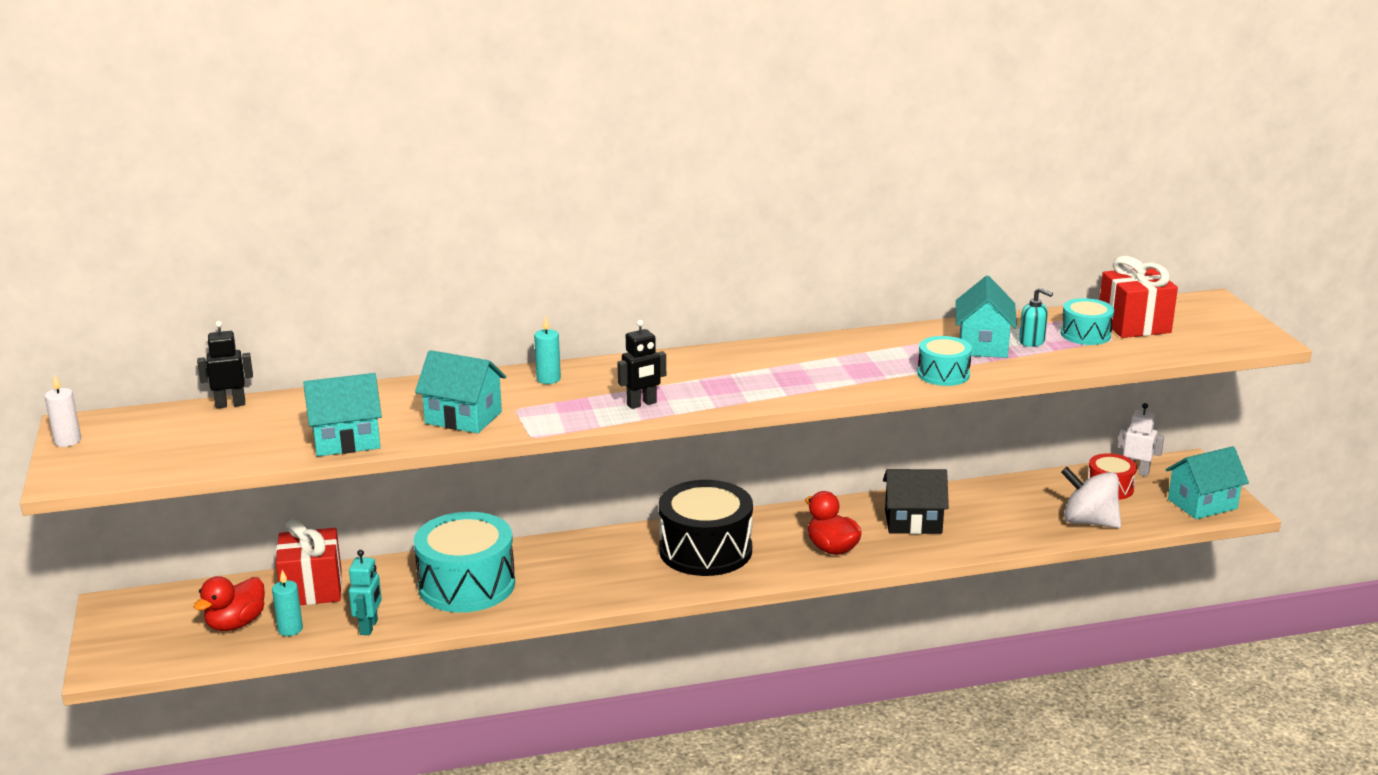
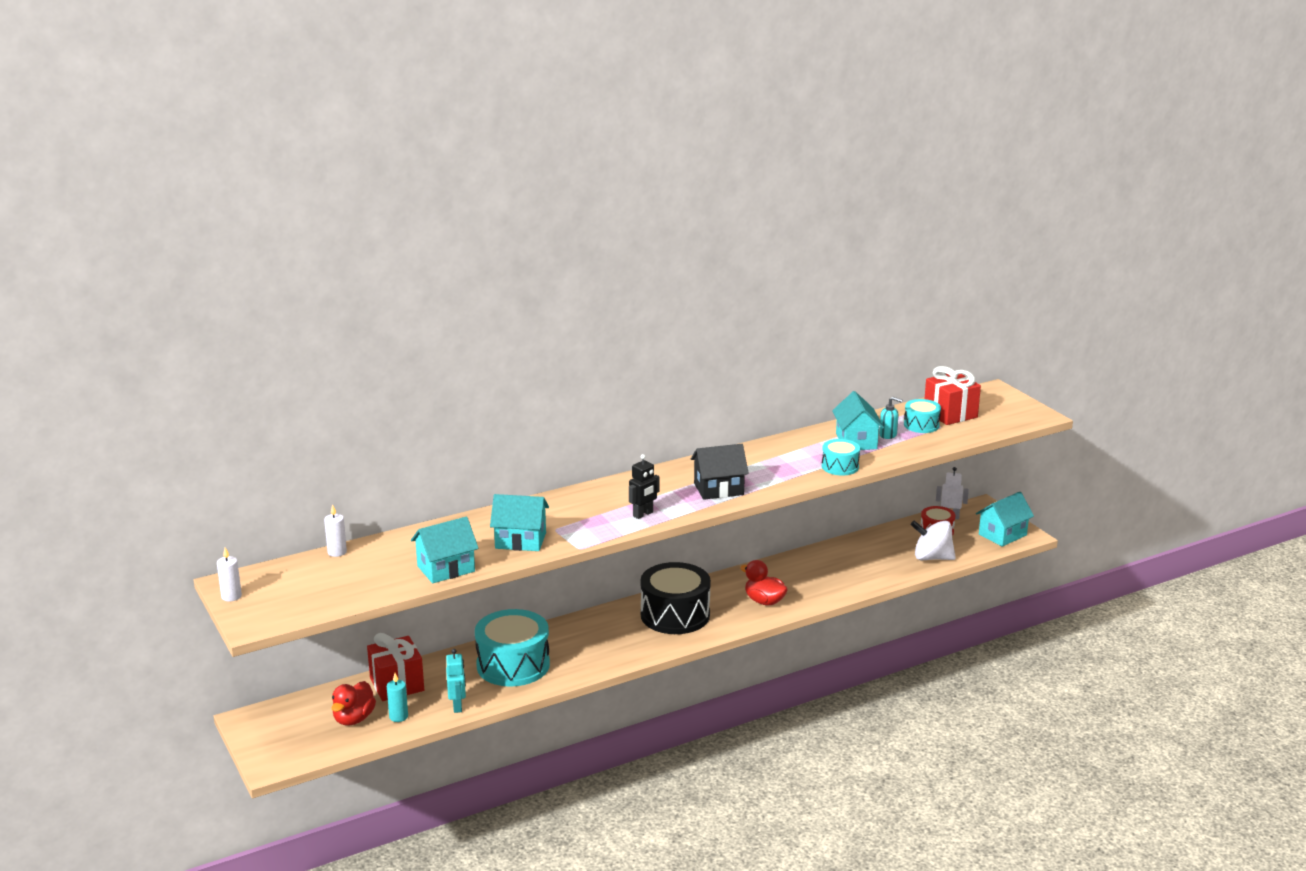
camera: 15 degrees left, 0 degrees up
(230, 404) = (337, 552): black robot -> white candle
(548, 379) = (564, 503): turquoise candle -> none
(913, 522) = (812, 574): black house -> black house (718, 489)

